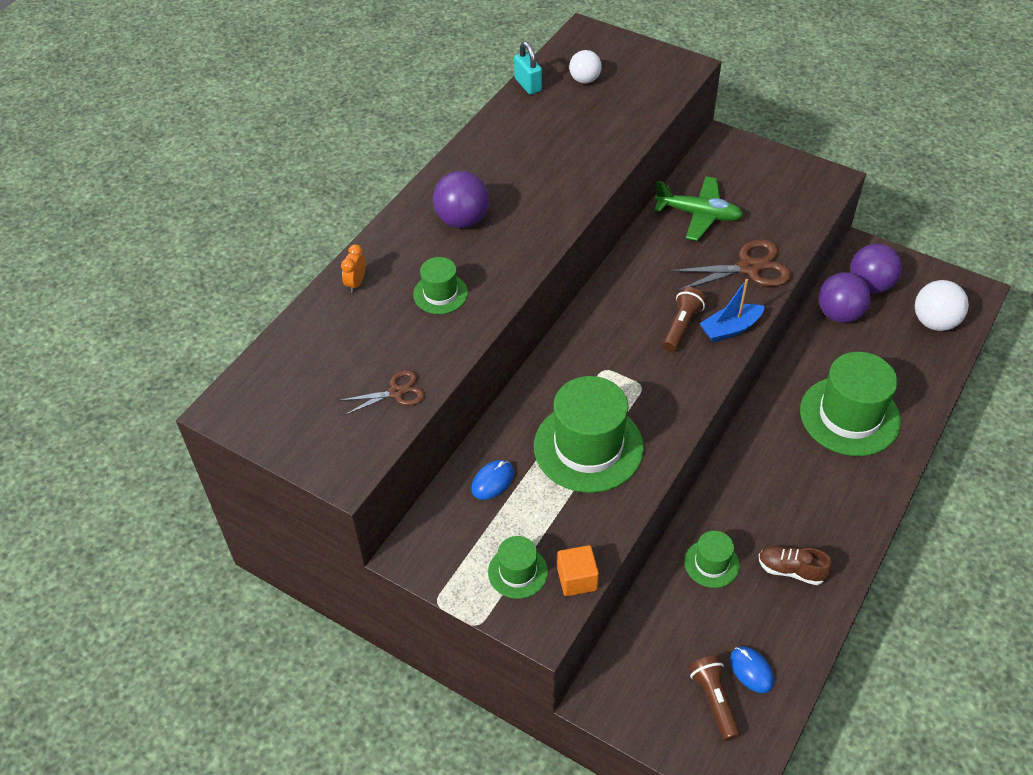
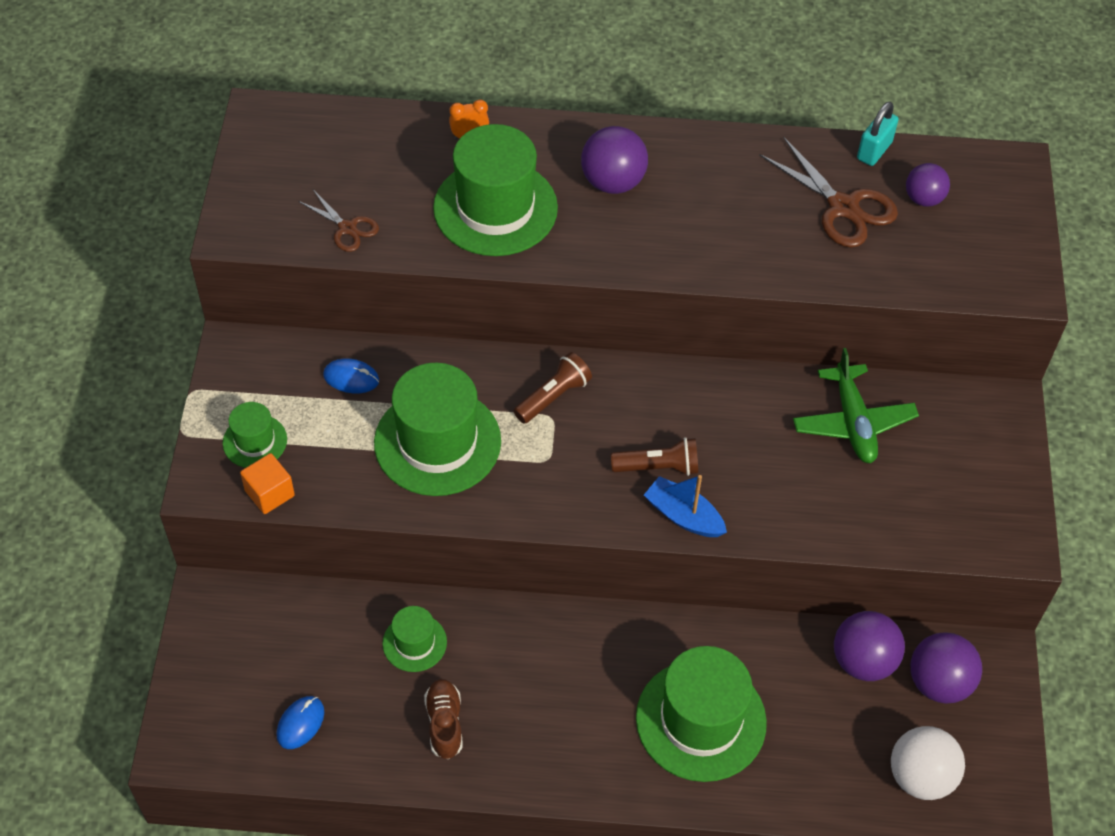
camera: 60 degrees right, 5 degrees up
(440, 294) = (495, 208): green hat -> green hat, size x1.98
(584, 80) = (923, 199): white ball -> purple ball
(714, 700) = (250, 700): brown flashlight -> brown flashlight (553, 396)
(749, 268) = (795, 503): brown scissors -> brown scissors (843, 207)

